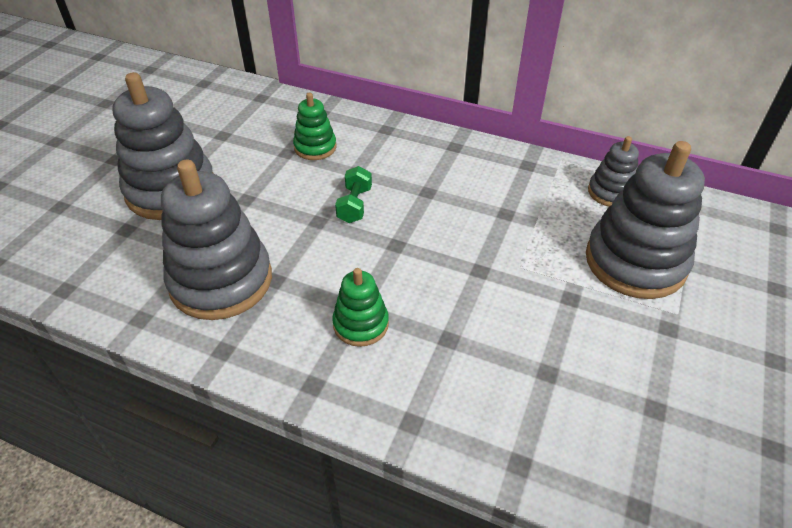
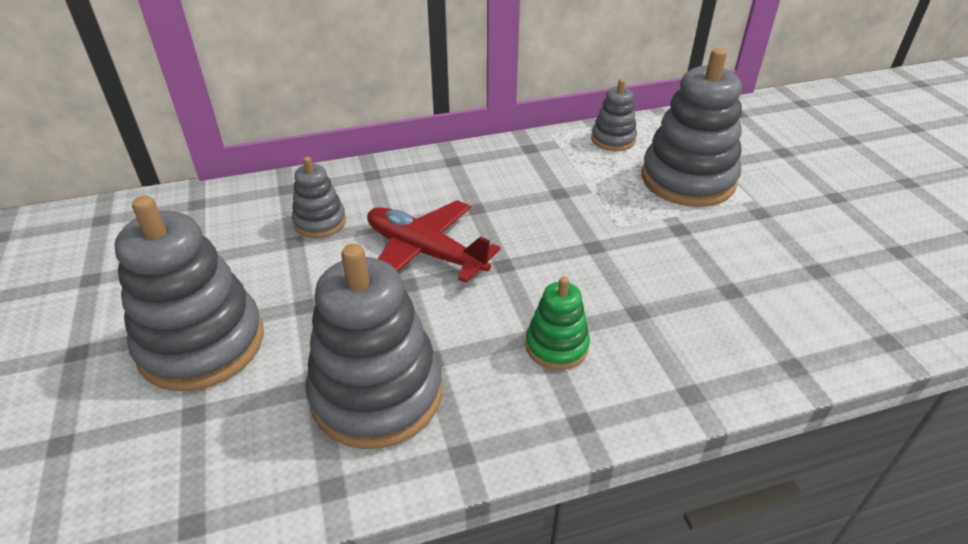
camera: 40 degrees left, 5 degrees down
(315, 147) = (320, 222): green stacking toy -> grey stacking toy
(354, 205) = (424, 252): green dumbbell -> red plane

